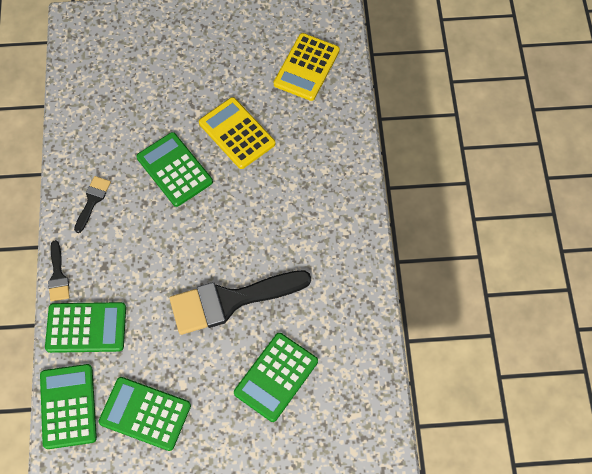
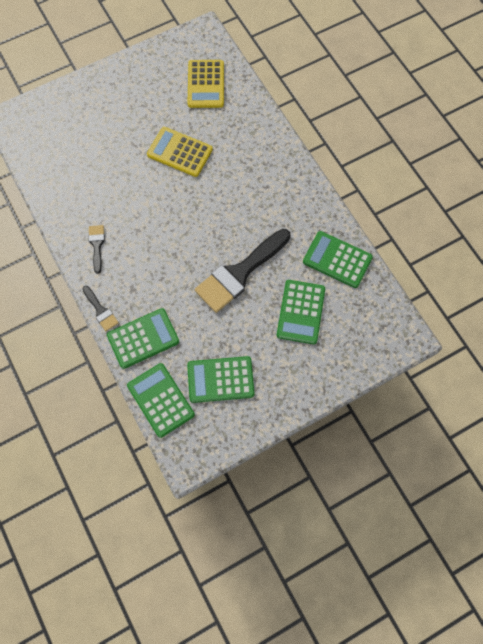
camera: 25 degrees left, 5 degrees up
(174, 169) = (147, 197): green calculator -> green calculator (337, 259)

